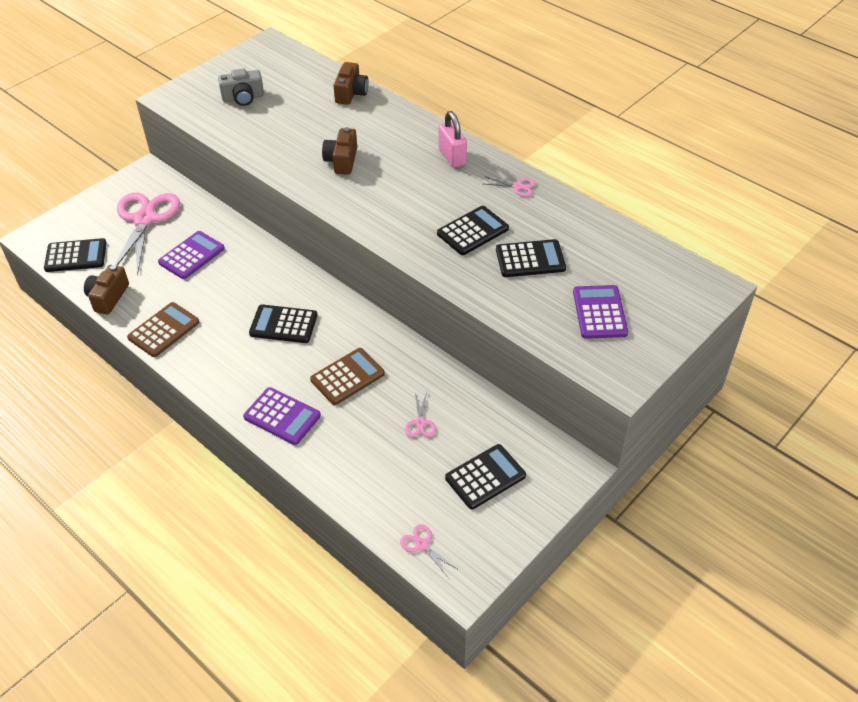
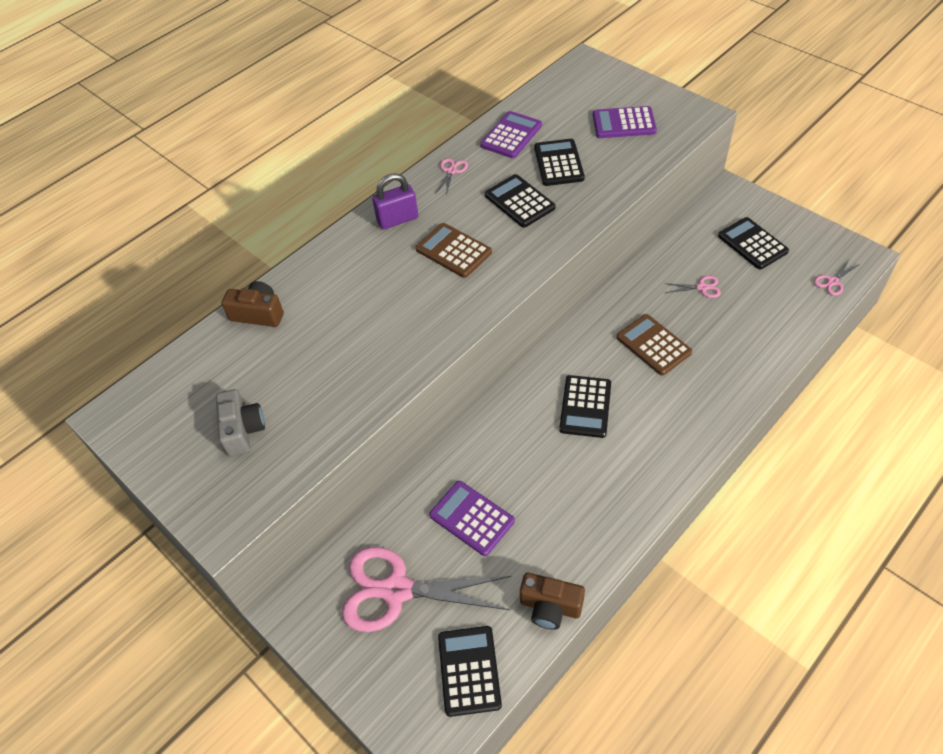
camera: 85 degrees left, 5 degrees up
(164, 330) = (603, 528): brown calculator -> brown calculator (453, 251)
(282, 416) = (714, 394): purple calculator -> purple calculator (511, 135)
(342, 161) = (395, 312): brown camera -> none
(452, 157) = (397, 219): pink padlock -> purple padlock

